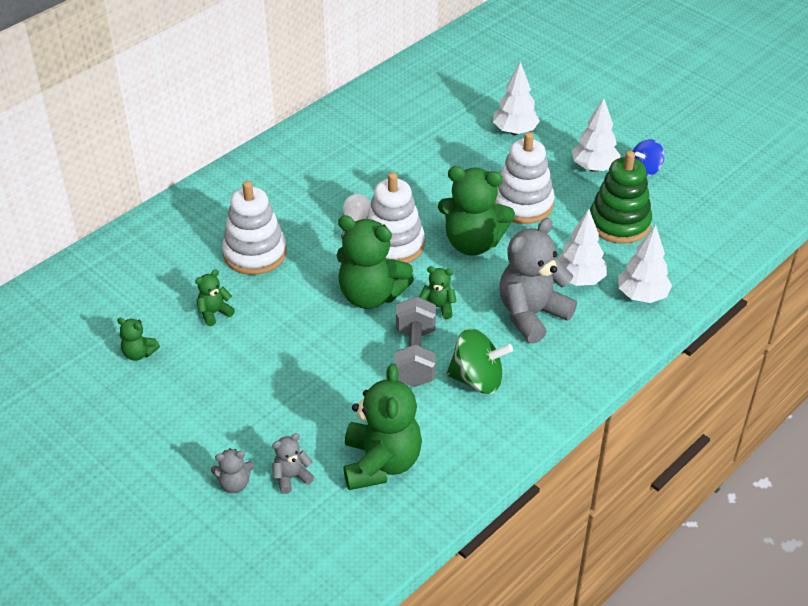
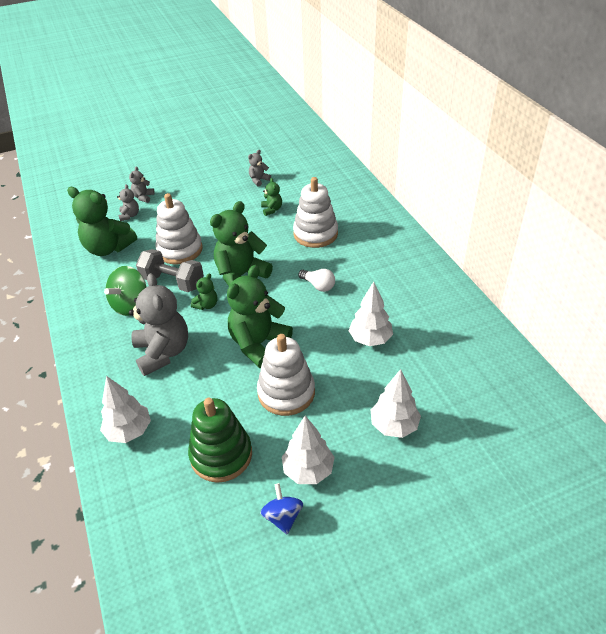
camera: 115 degrees right, 0 degrees up
(139, 353) = (259, 180): green teddy bear -> grey teddy bear
(393, 245) = (284, 299): white stacking toy -> white stacking toy (180, 250)
(579, 279) = (176, 395): white tree -> white tree (370, 339)

